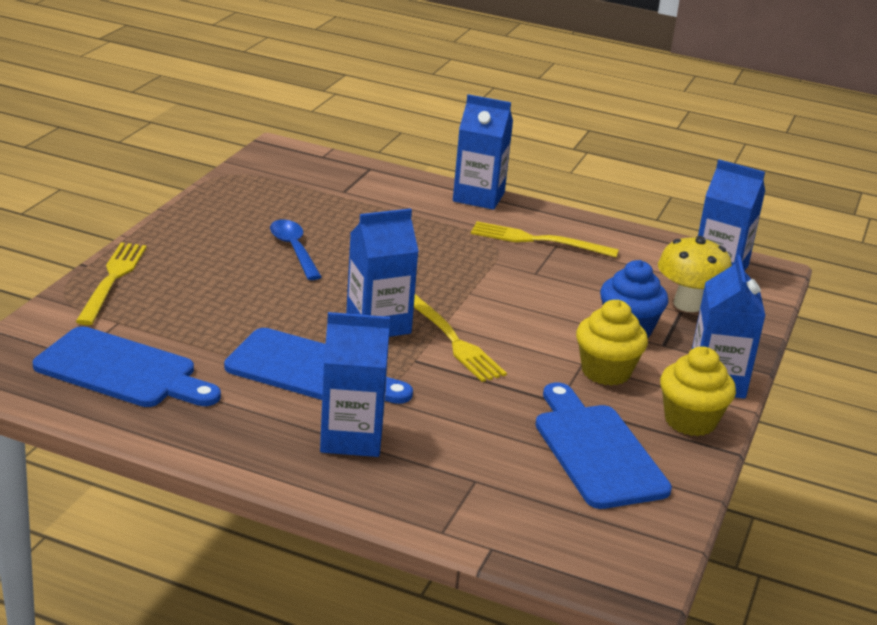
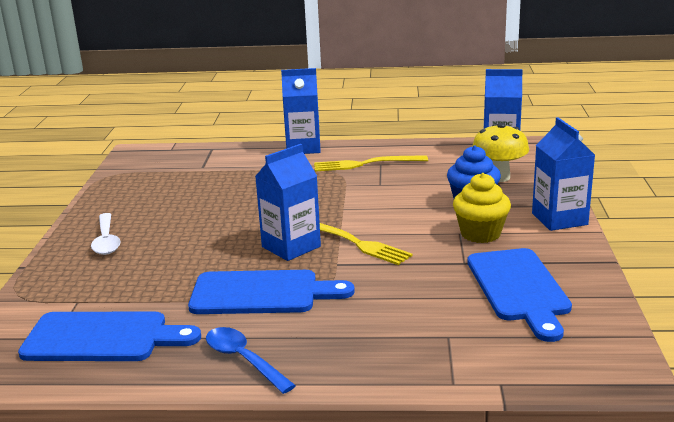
camera: 15 degrees left, 5 degrees down
(112, 280) = (53, 272): yellow fork -> none
(185, 258) = (106, 241): none -> white spoon
(293, 249) = (190, 213): blue spoon -> blue spoon (243, 360)
(351, 437) = (329, 333): blue carton -> none
(597, 451) = (519, 288): blue cutting board -> blue cutting board turned 150 degrees counterclockwise
(690, 421) = (565, 249): yellow cupcake -> none

